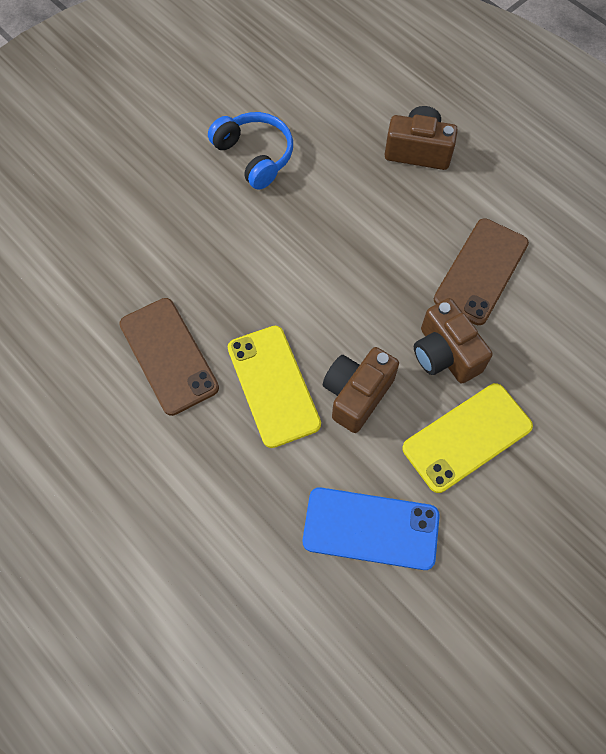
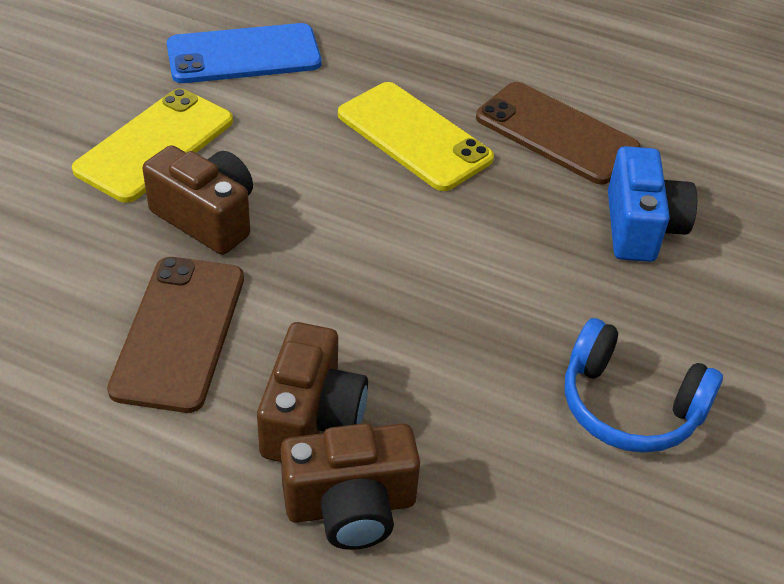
camera: 155 degrees right, 20 degrees down
(168, 259) = (641, 227): none -> blue camera
(357, 394) = (307, 152): brown camera -> brown camera (311, 418)

